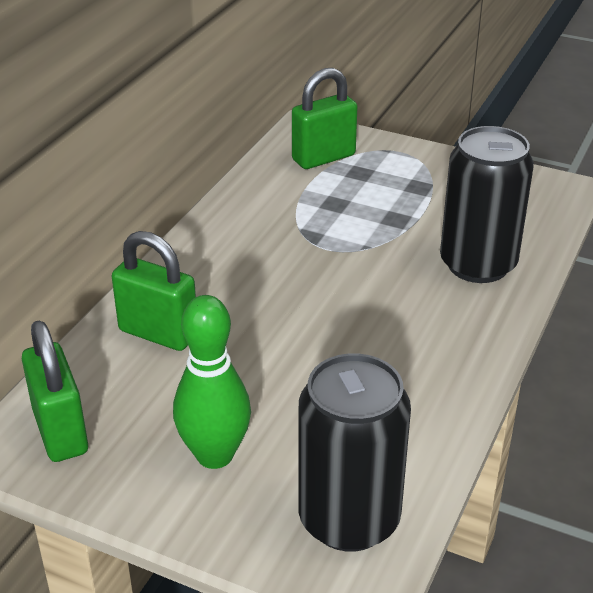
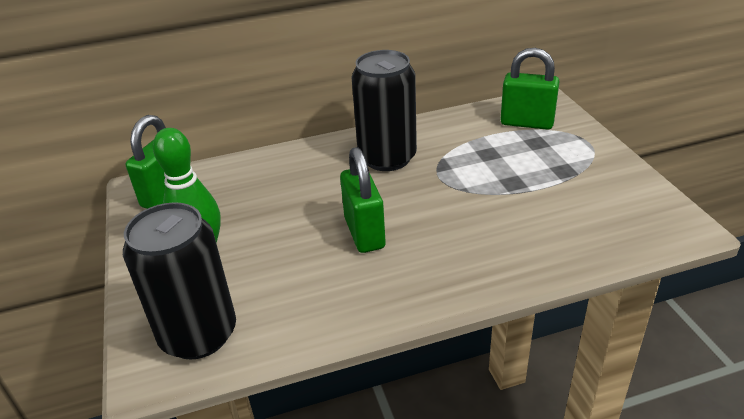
camera: 50 degrees right, 0 degrees up
(158, 333) = (279, 173): green padlock -> green padlock (364, 233)
(478, 264) = (522, 242): black can -> black can (387, 158)

